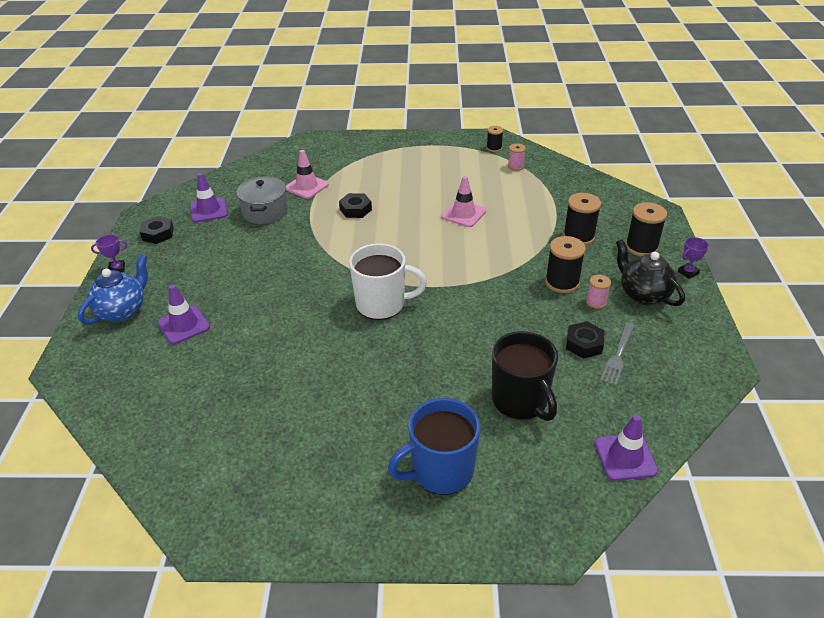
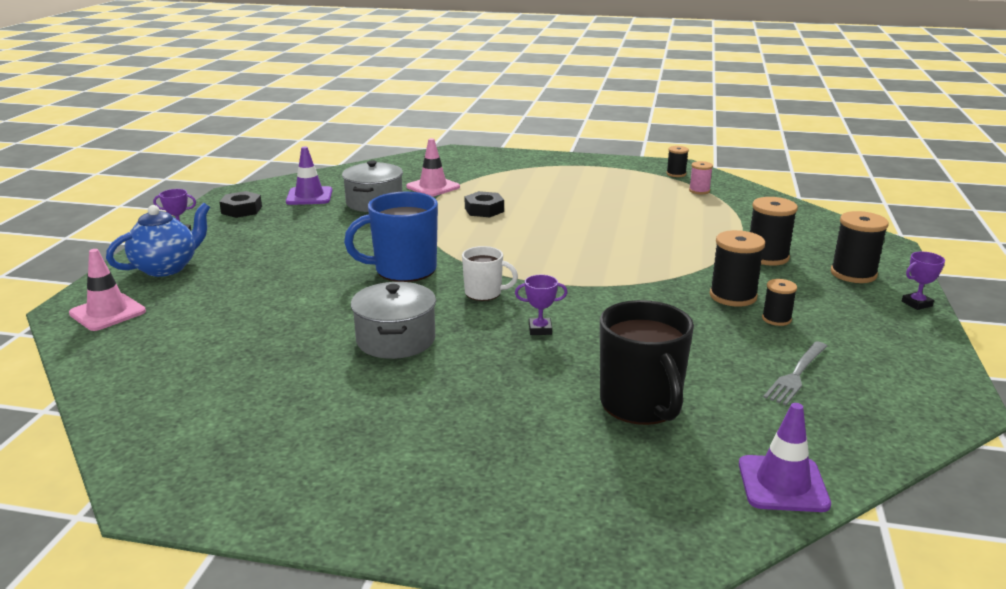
camera: 10 degrees right, 15 degrees down
(184, 325) = (231, 287): purple traffic cone -> none
(331, 363) = (396, 340): none -> grey pot
(382, 304) = (484, 293): white mug -> white mug, size x0.57
(433, 337) = (540, 329): none -> purple trophy
(441, 471) = (502, 464): blue mug -> blue mug (403, 270)
(463, 214) = (619, 225): pink traffic cone -> pink traffic cone (107, 312)
(584, 344) = (749, 358): black nut -> none
(596, 302) = (776, 319): pink spool -> black spool
(643, 294) = (846, 318): black teapot -> none

